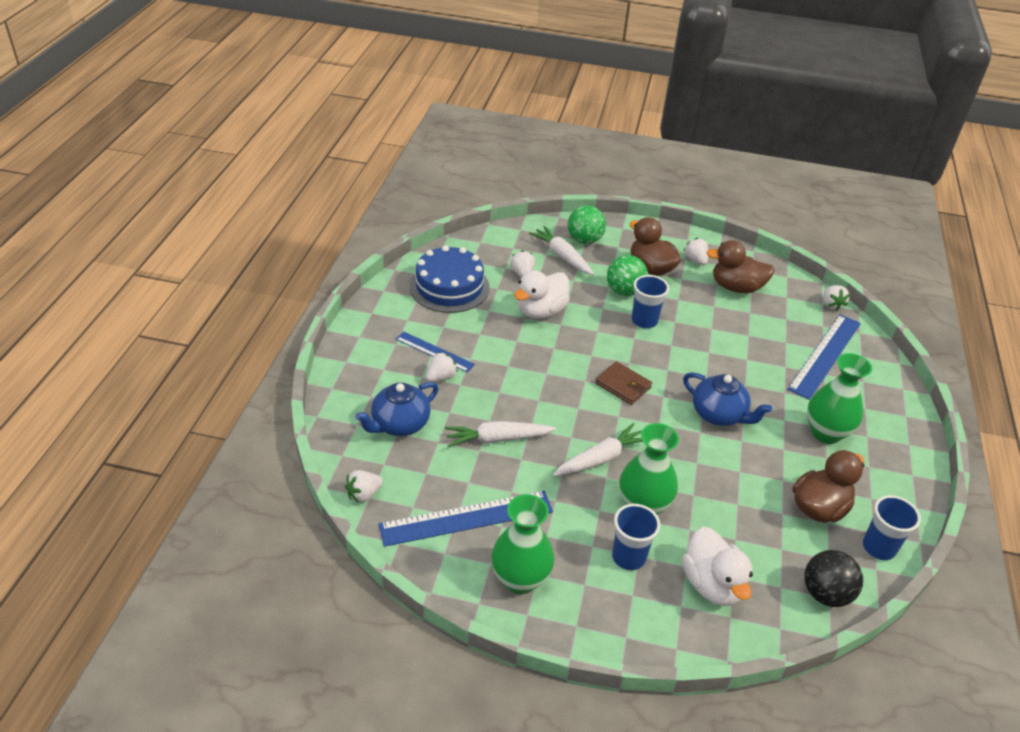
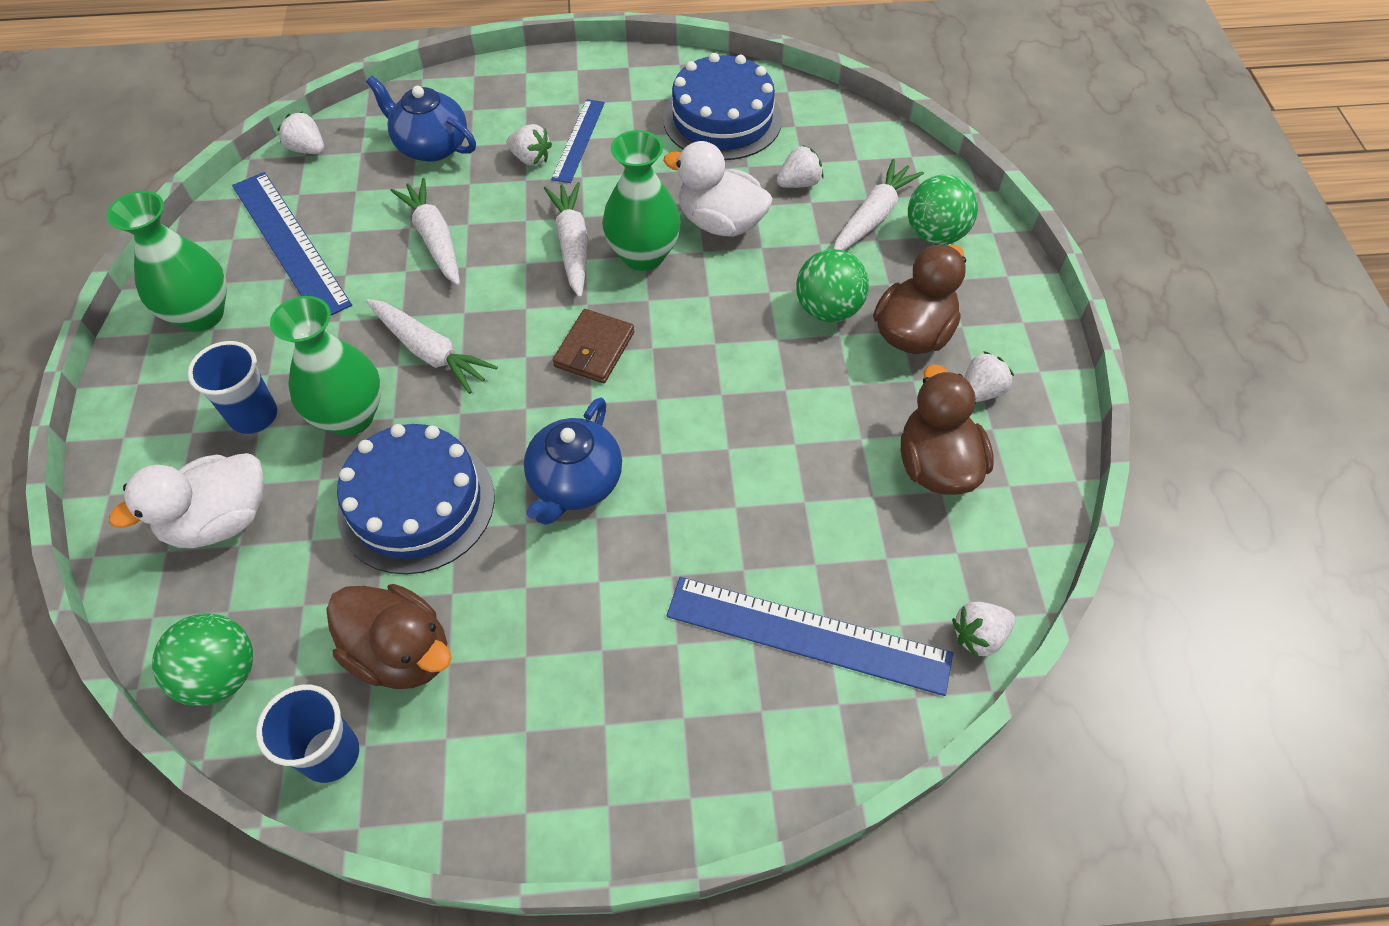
camera: 75 degrees right, 15 degrees up
(532, 376) = (572, 245): none -> white carrot
(644, 321) = (764, 348): blue cup -> none
(719, 485) = (416, 504): none -> blue cake
(825, 594) = (221, 675): black ball -> green ball
(826, 433) = (587, 651): green vase -> green vase (643, 255)

